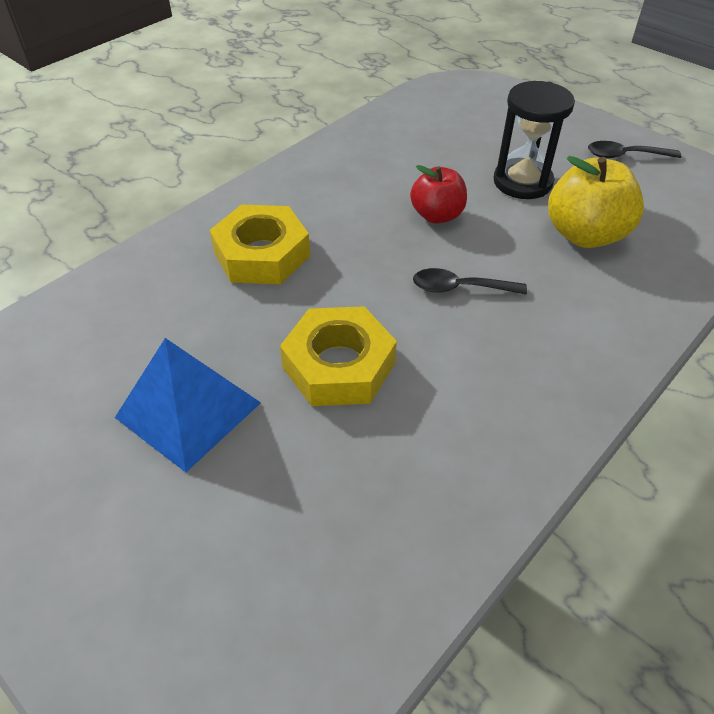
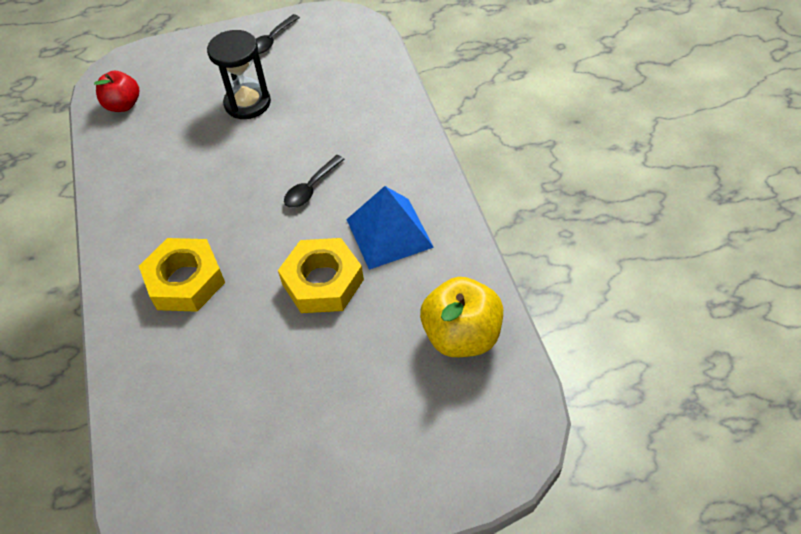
camera: 55 degrees left, 5 degrees up
(188, 410) = (295, 380): blue pyramid -> blue pyramid (389, 233)
(437, 215) = (237, 164): red apple -> red apple (123, 105)
(585, 235) = (320, 103): yellow apple -> yellow apple (461, 336)

